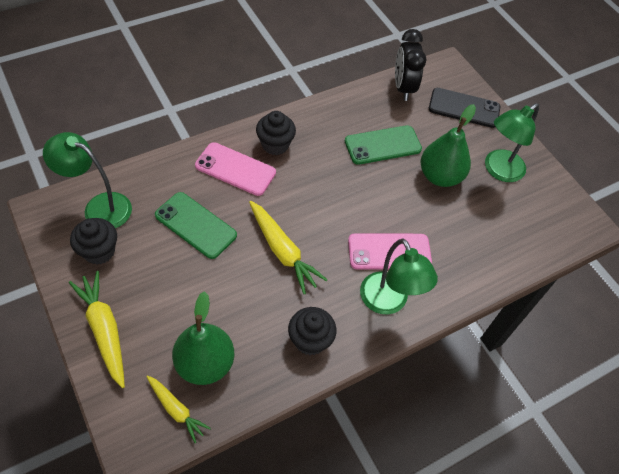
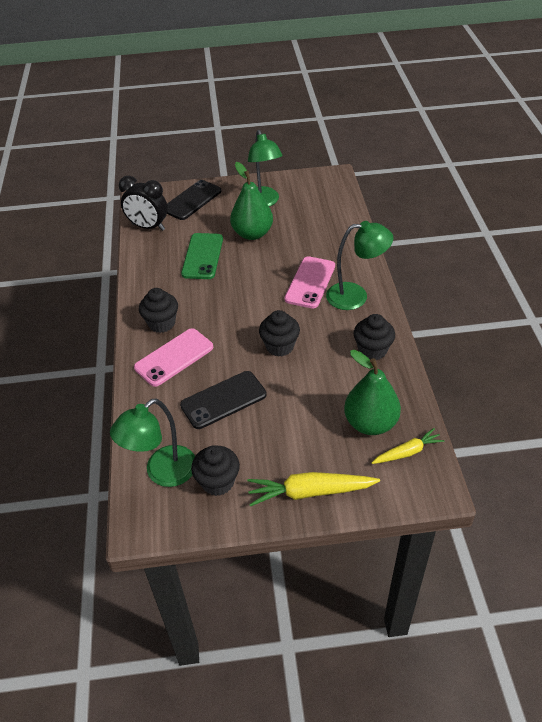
camera: 60 degrees left, 10 degrees down
(195, 225) = (223, 400): green phone -> black phone
(282, 251) = (280, 346): yellow carrot -> black cupcake

